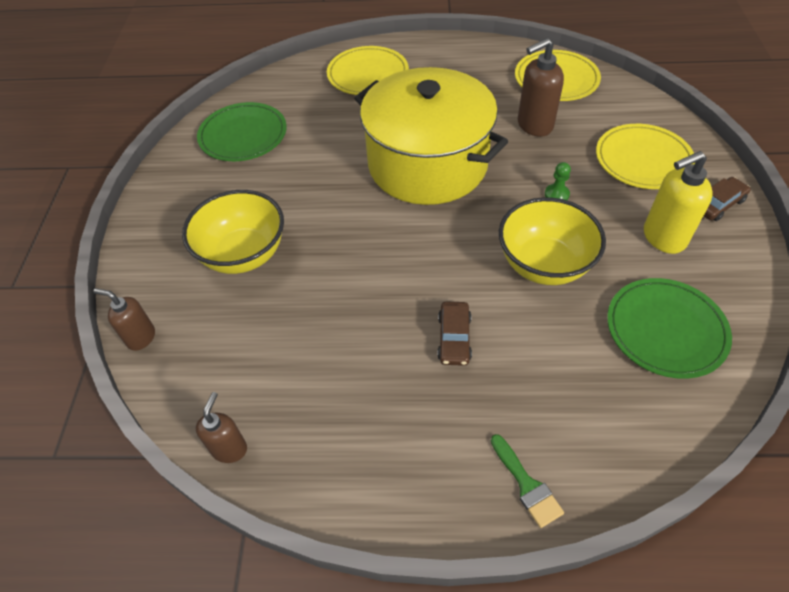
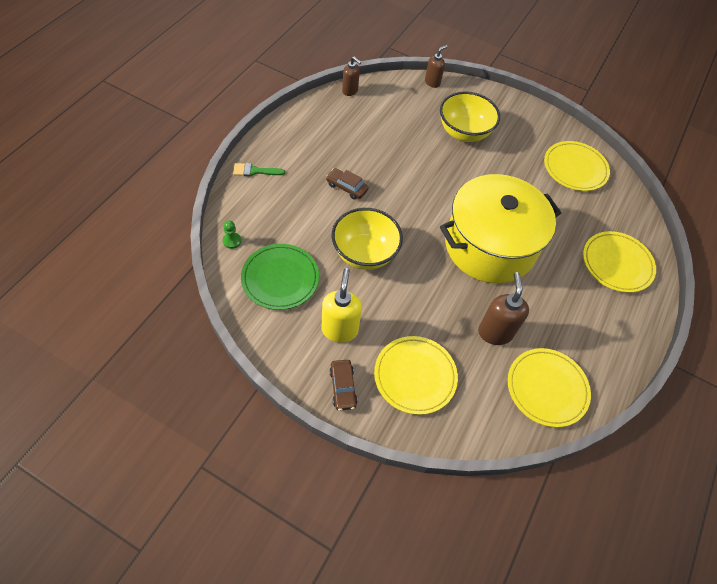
camera: 110 degrees right, 5 degrees up
(243, 135) = (575, 168): green plate -> yellow plate
(556, 194) = (416, 298): green pawn -> green pawn (232, 241)

